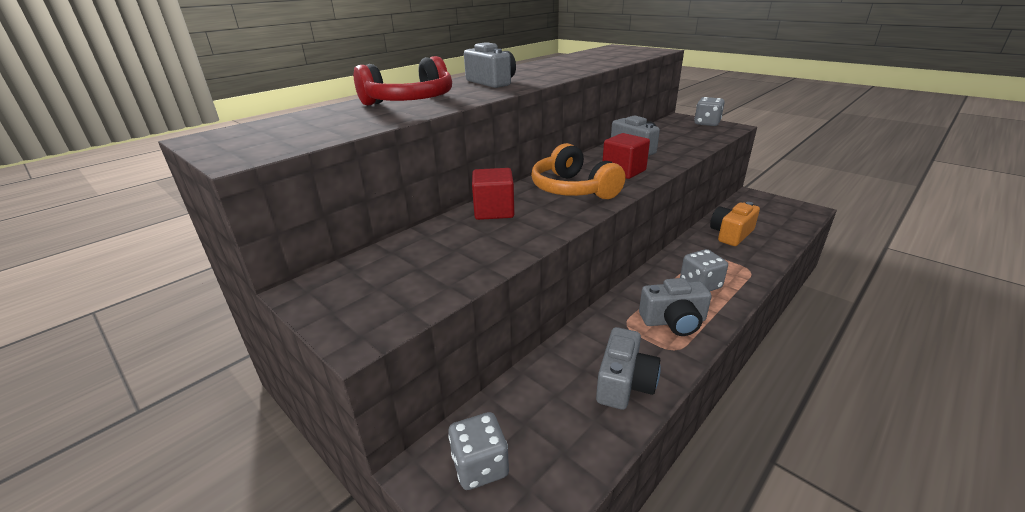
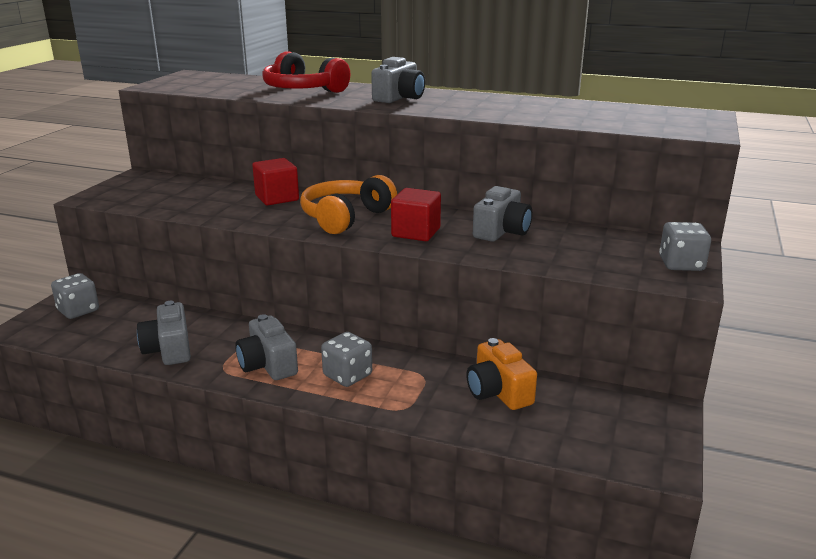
camera: 65 degrees right, 5 degrees down
(624, 383) = (169, 349): grey camera -> grey camera turned 75 degrees clockwise
(731, 234) = (498, 392): orange camera -> orange camera turned 135 degrees counterclockwise

